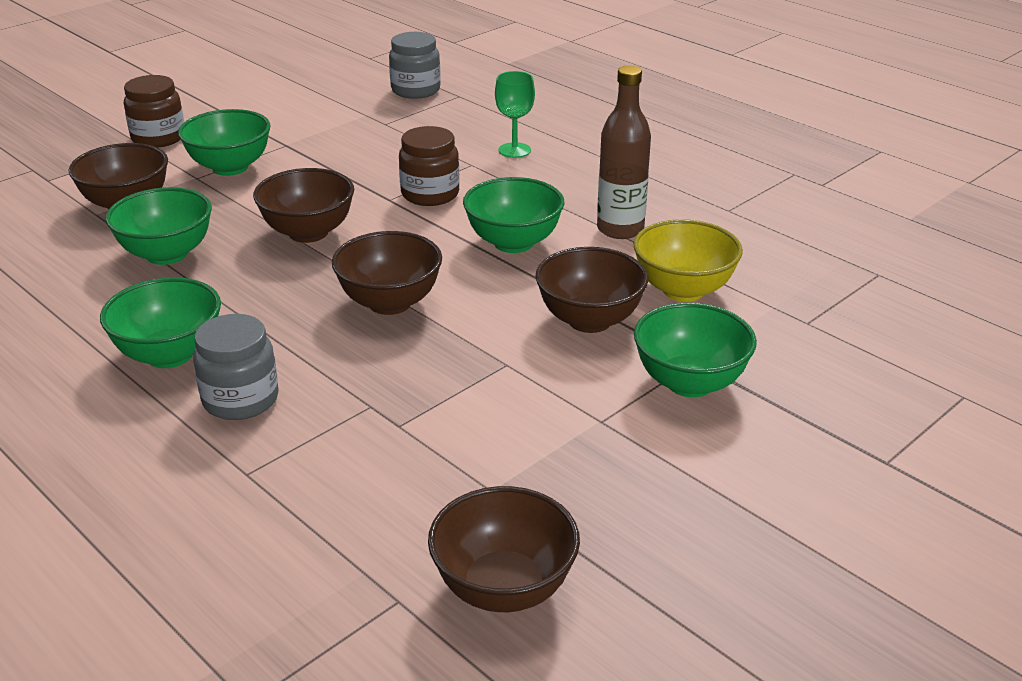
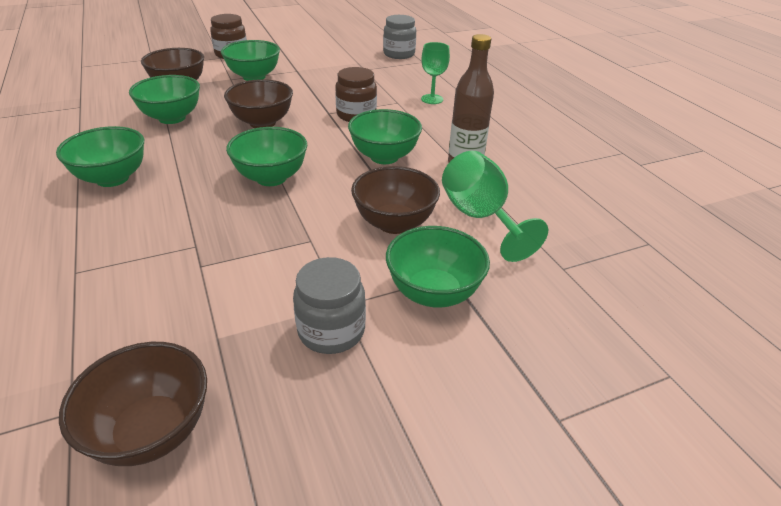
camera: 20 degrees right, 5 degrees up
(240, 399) = (122, 219): grey jar -> grey jar (331, 331)
(390, 303) = (271, 178): brown bowl -> green bowl
(683, 290) = (480, 218): yellow bowl -> green goblet

